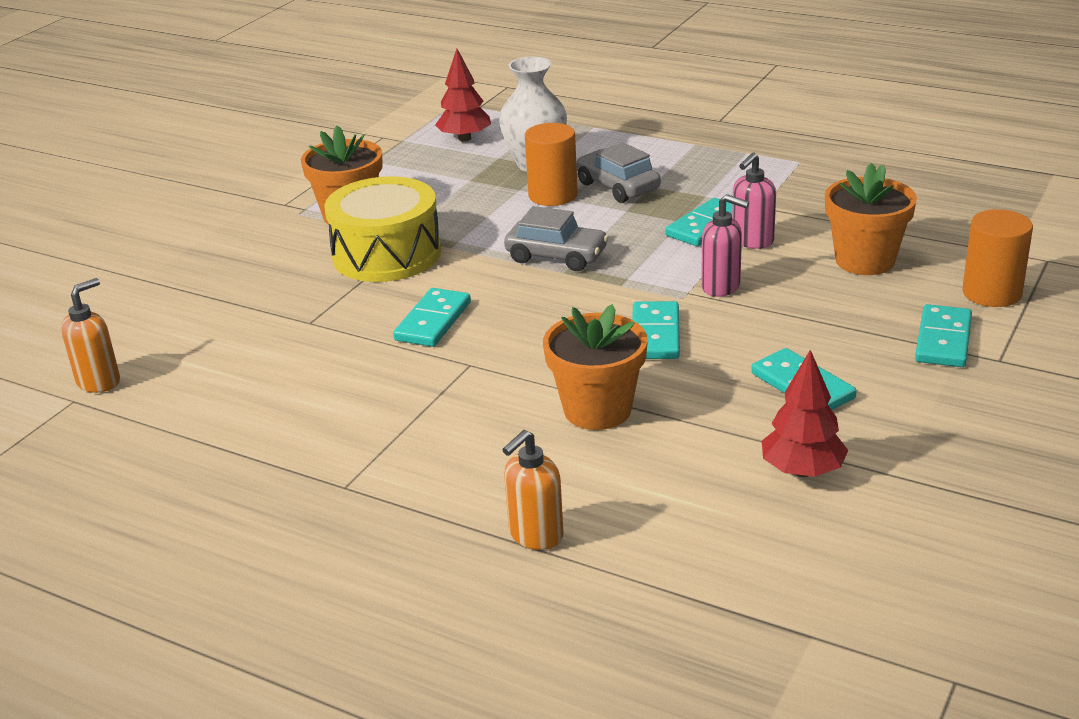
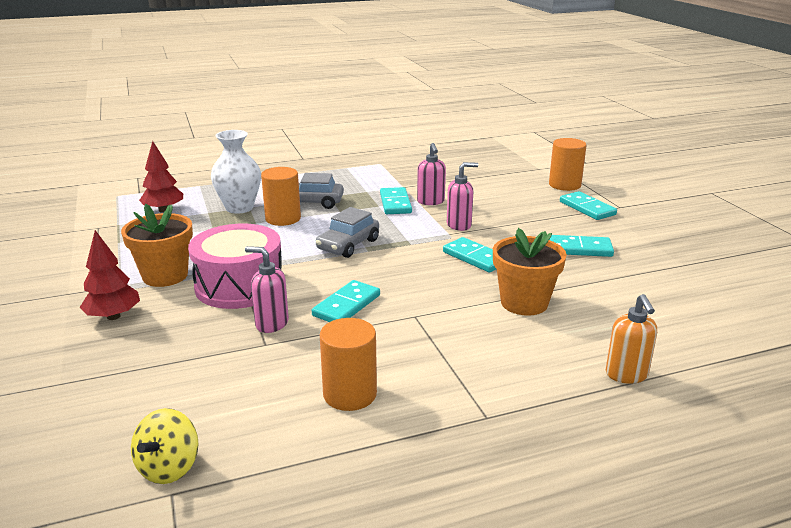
camera: 50 degrees left, 5 degrees down
(99, 382) = (169, 467): orange soap dispenser -> yellow spinning top
(288, 402) = (350, 394): none -> orange cylinder
(345, 306) = (271, 324): none -> pink soap dispenser
(386, 254) = (239, 285): yellow drum -> pink drum
(433, 321) = (347, 305): turquoise domino -> turquoise domino turned 60 degrees clockwise
(556, 256) = (348, 245): grey car -> grey car turned 150 degrees clockwise
(802, 471) = (654, 281): red tree -> red tree (113, 316)
(865, 260) = (494, 191): orange flower pot -> none

